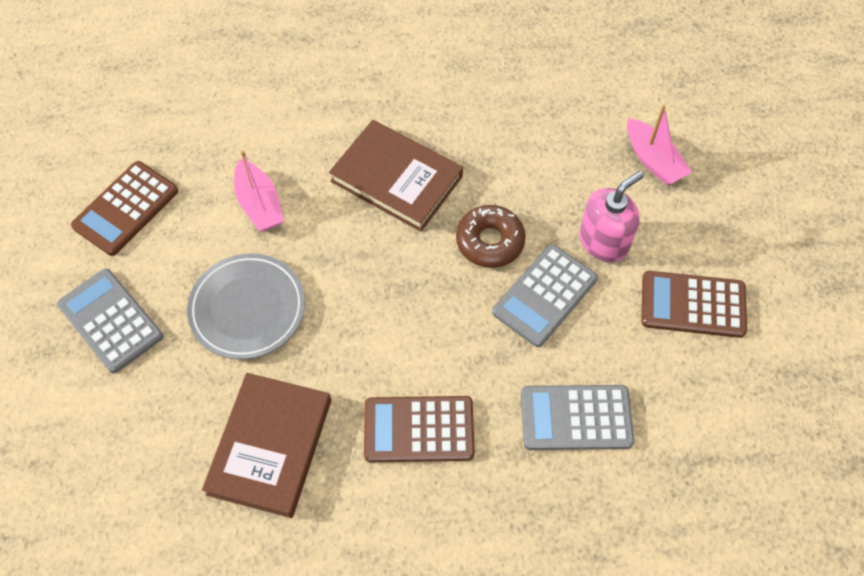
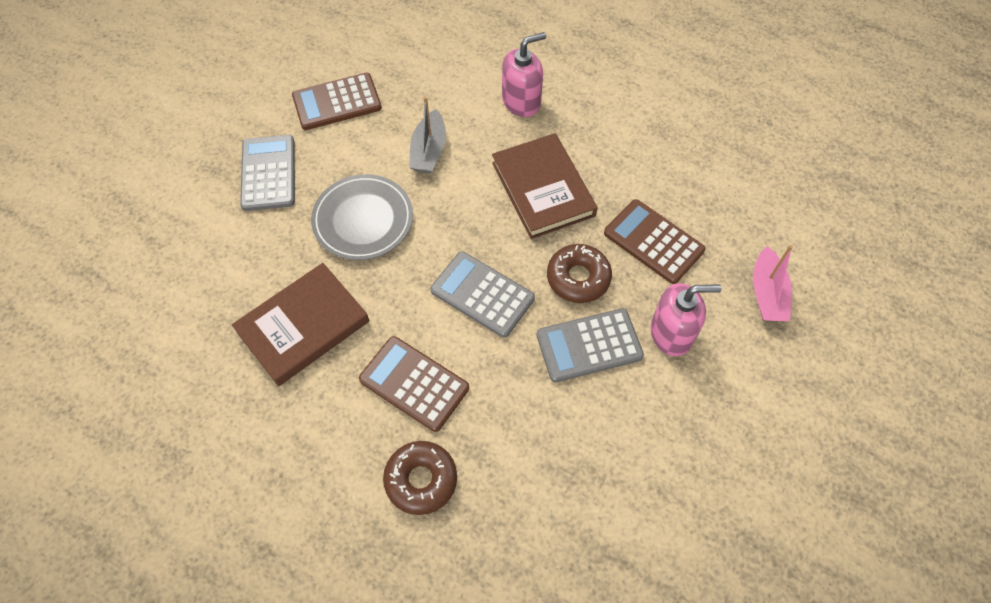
camera: 35 degrees right, 0 degrees up
(259, 204) = (429, 151): pink boat -> grey boat
(312, 107) = (521, 101): none -> pink soap dispenser
(493, 510) = (421, 480): none -> brown donut
(576, 418) = (539, 455): grey calculator -> grey calculator (482, 294)
(693, 305) = (708, 430): brown calculator -> brown calculator (653, 242)

